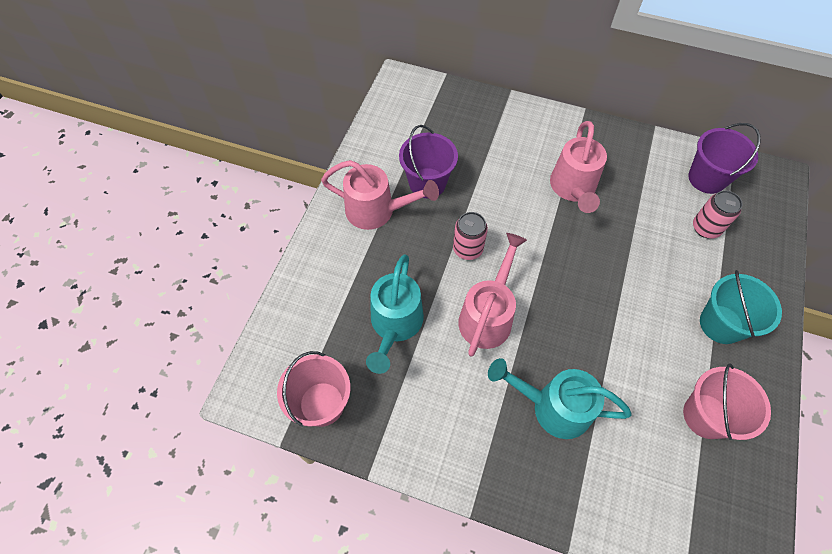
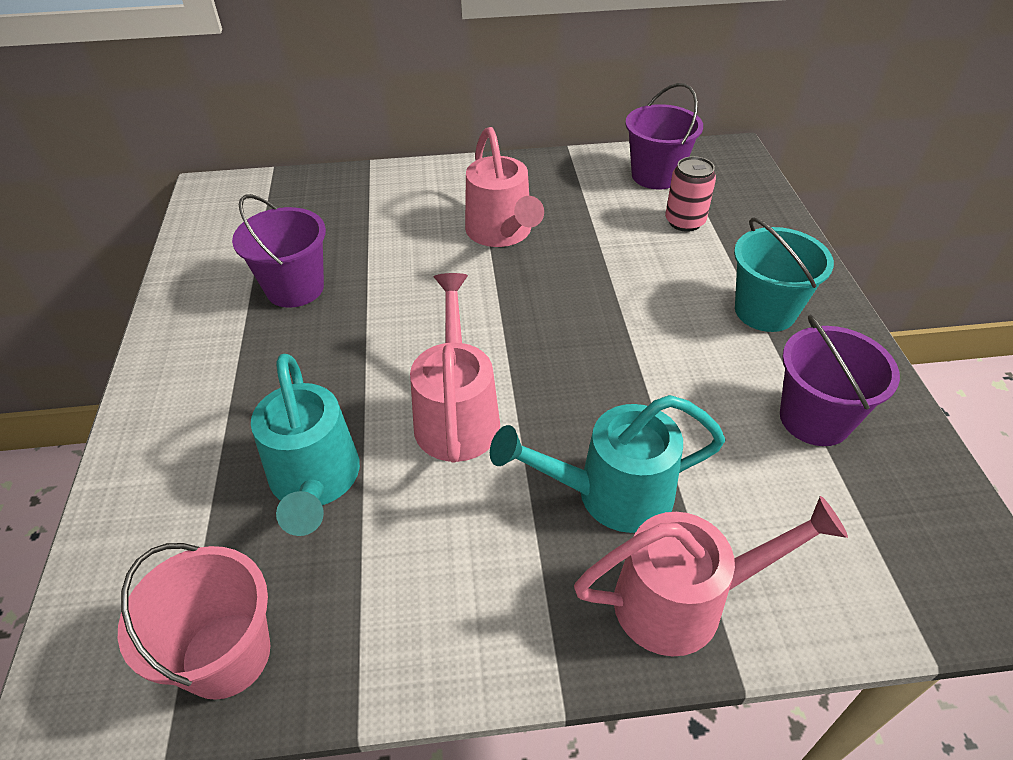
camera: 25 degrees left, 15 degrees down
(377, 211) = (229, 345): pink watering can -> pink watering can (684, 601)
(467, 249) = (389, 344): pink can -> none
(706, 416) = (814, 419): pink bucket -> purple bucket

